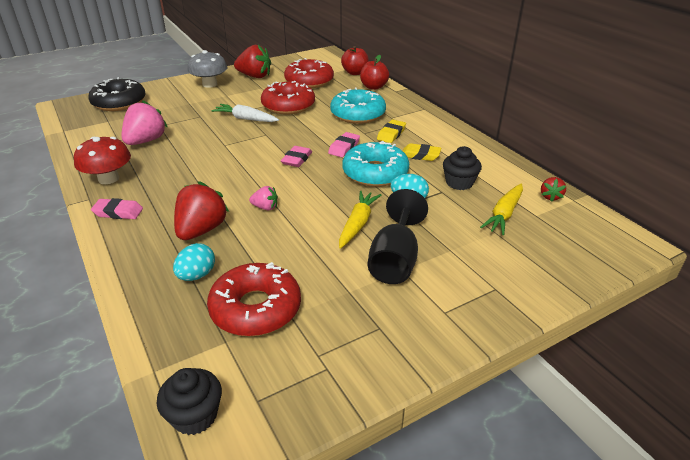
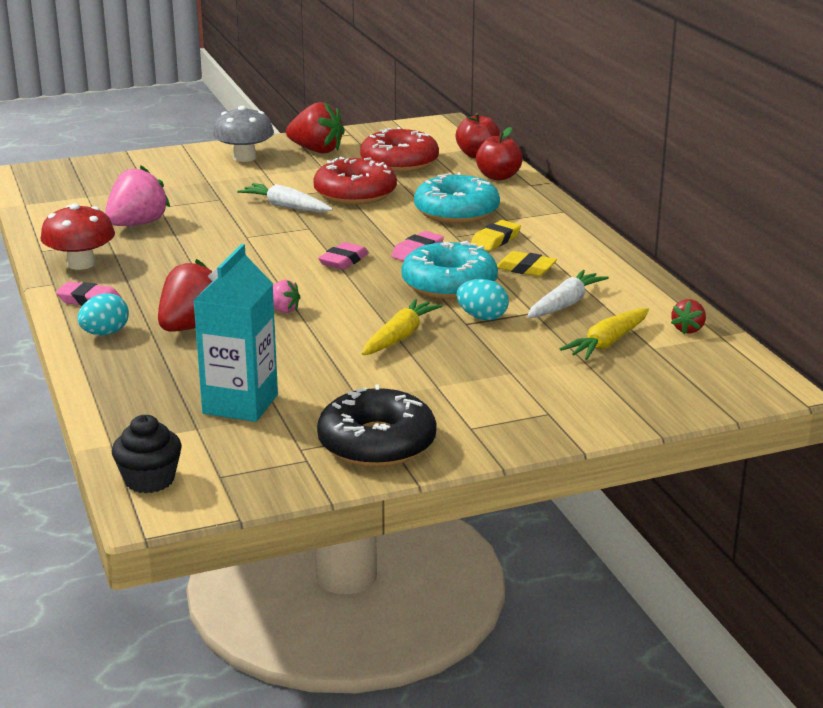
camera: 10 degrees right, 10 degrees down
(119, 102) = (106, 174): black donut -> black donut (377, 443)
(197, 275) = (176, 369): turquoise egg -> turquoise egg (105, 333)
(256, 308) = (240, 404): red donut -> turquoise carton
(395, 260) = (432, 376): black goblet -> none
(459, 183) = (565, 304): black cupcake -> white carrot

